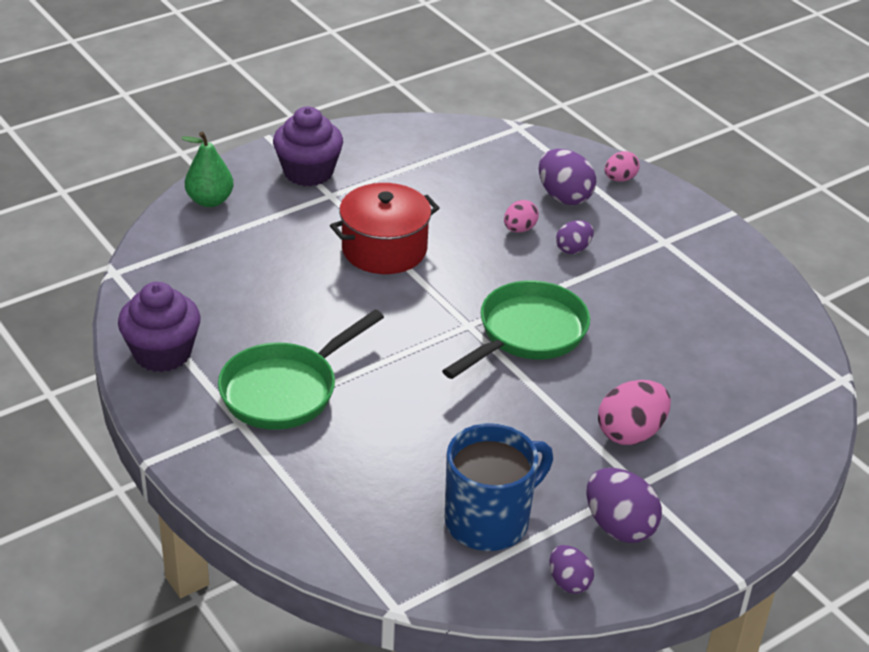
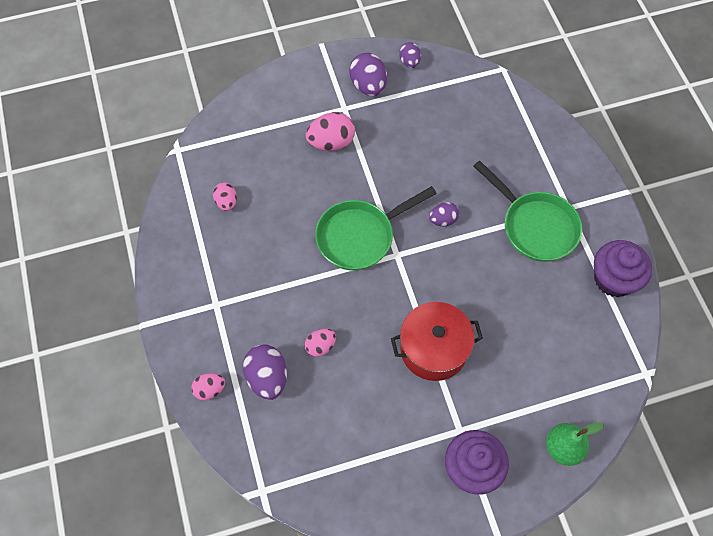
camera: 160 degrees left, 25 degrees up
(285, 390) = (535, 226): green pan -> green pan turned 75 degrees clockwise
(489, 520) = (438, 106): blue mug -> none
(573, 249) = (289, 313): purple egg -> purple egg (443, 220)
(727, 335) = (226, 202): none -> pink egg

